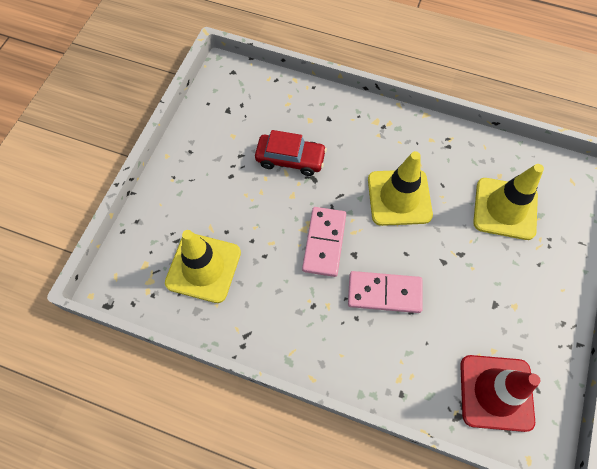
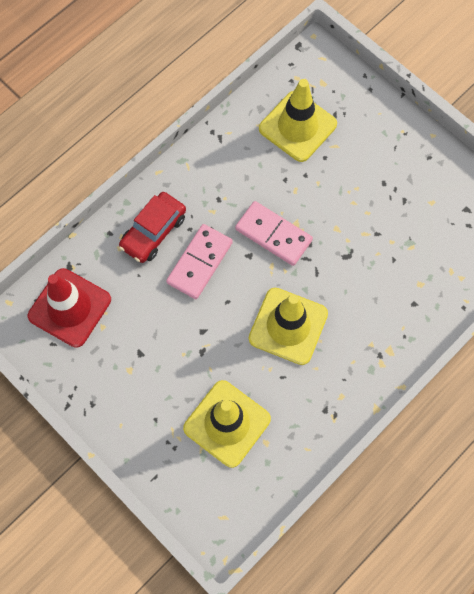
camera: 115 degrees right, 5 degrees up
(290, 159) = (379, 244): red car -> red car (153, 232)

